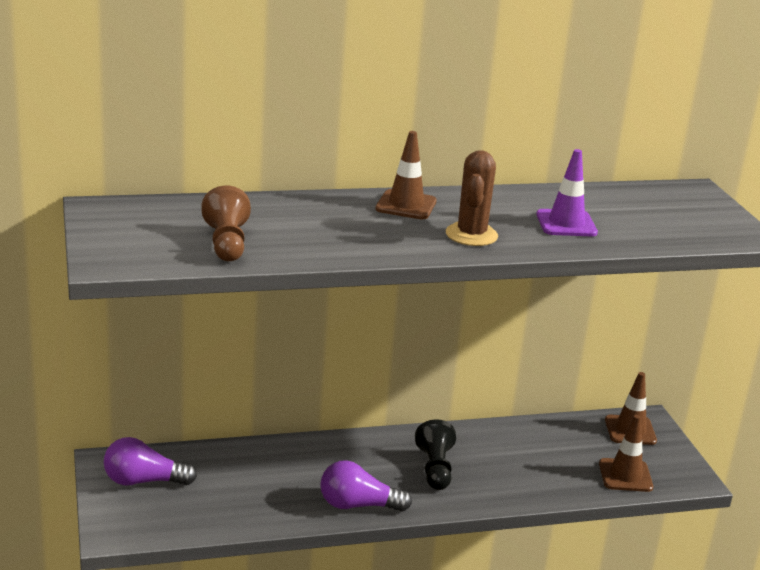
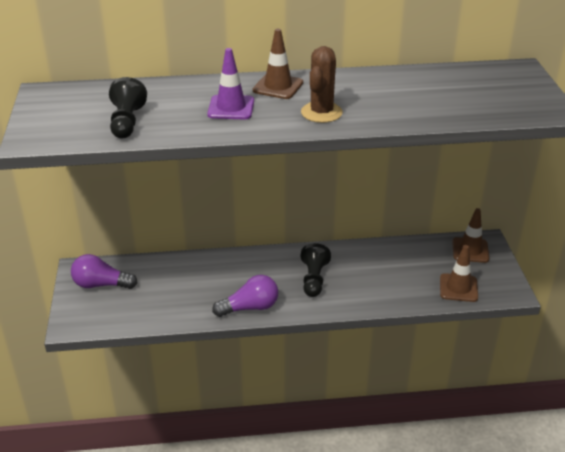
camera: 10 degrees right, 10 degrees up
(227, 243) = (127, 122): brown pawn -> black pawn
(358, 505) = (250, 307): purple light bulb -> purple light bulb turned 150 degrees clockwise
(566, 224) = (402, 101): purple traffic cone -> purple traffic cone (231, 108)

